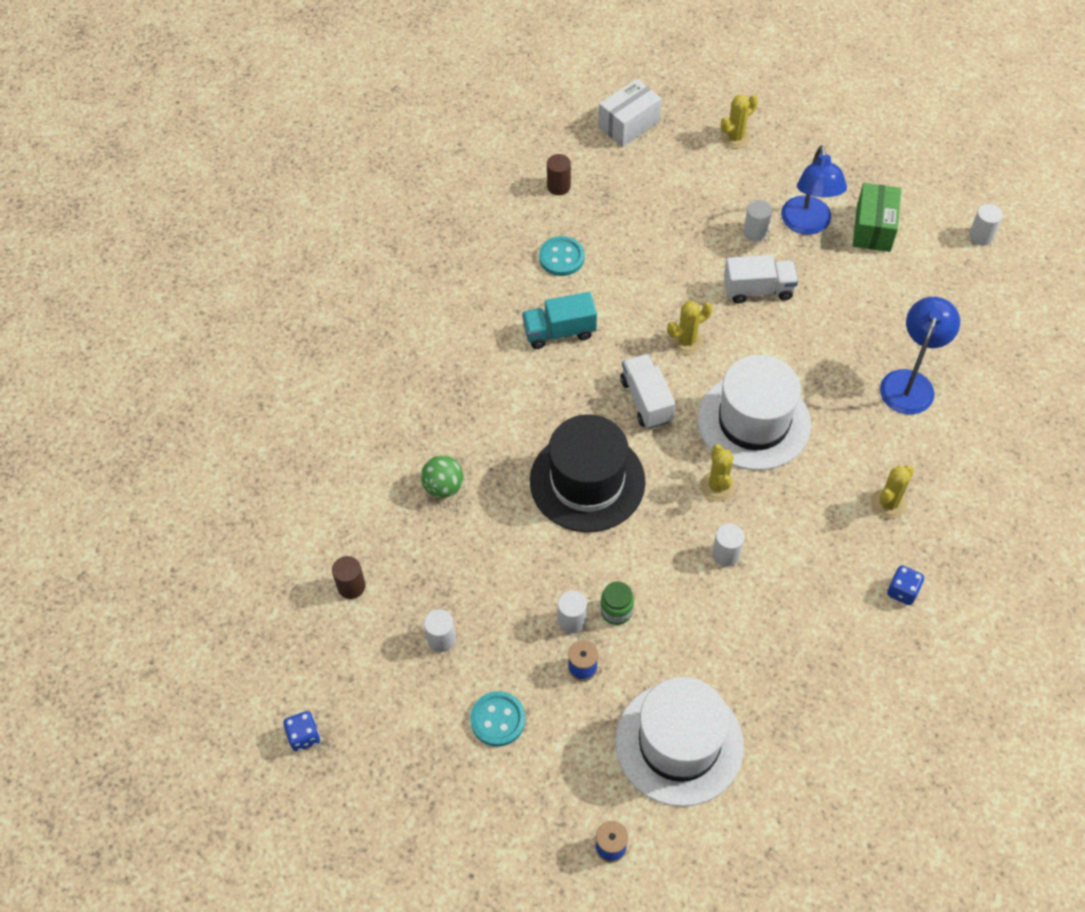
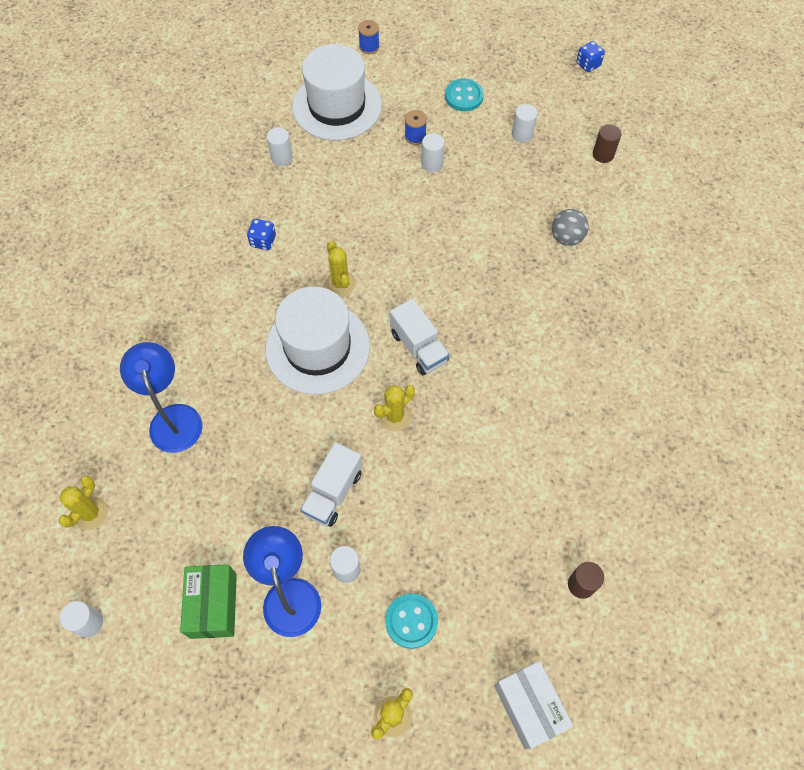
camera: 165 degrees right, 5 degrees up
(443, 487) = (566, 238): green ball -> grey ball
(559, 332) = (519, 400): turquoise truck -> none
(561, 257) = (546, 487): turquoise button -> turquoise button (411, 621)
(587, 481) = (450, 266): black hat -> none
(616, 611) = (401, 176): green jar -> none
(629, 124) = (529, 707): white box -> white box turned 60 degrees counterclockwise
(726, 554) = (324, 232): white cylinder -> white cylinder (281, 157)
(758, 290) = (333, 492): white truck -> white truck turned 45 degrees counterclockwise
(888, 503) = (193, 298): yellow cactus -> yellow cactus (90, 513)
(902, 591) = (181, 232): blue dice -> blue dice (263, 241)
(910, 382) = (173, 418): blue lamp -> blue lamp turned 150 degrees clockwise

